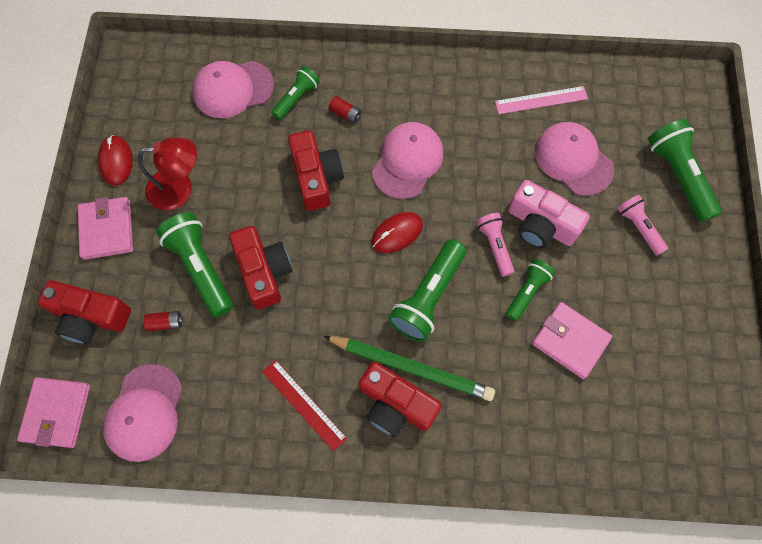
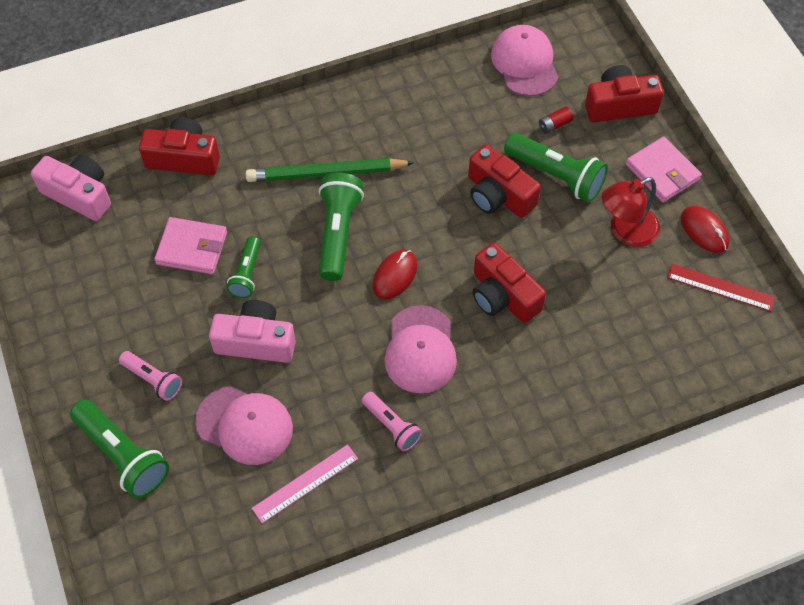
camera: 155 degrees right, 10 degrees down
(57, 413) = (591, 38): pink wallet -> none
(233, 89) = (648, 350): pink cap -> none
(296, 98) = (575, 369): green flashlight -> none
(304, 404) = (402, 115): red ruler -> red ruler (720, 287)
(345, 114) = (513, 373): red battery -> none
(395, 404) = (326, 143): red camera -> red camera (184, 158)
(494, 246) = (294, 302): pink flashlight -> pink flashlight (392, 426)
(669, 456) = (79, 194): none -> pink camera

